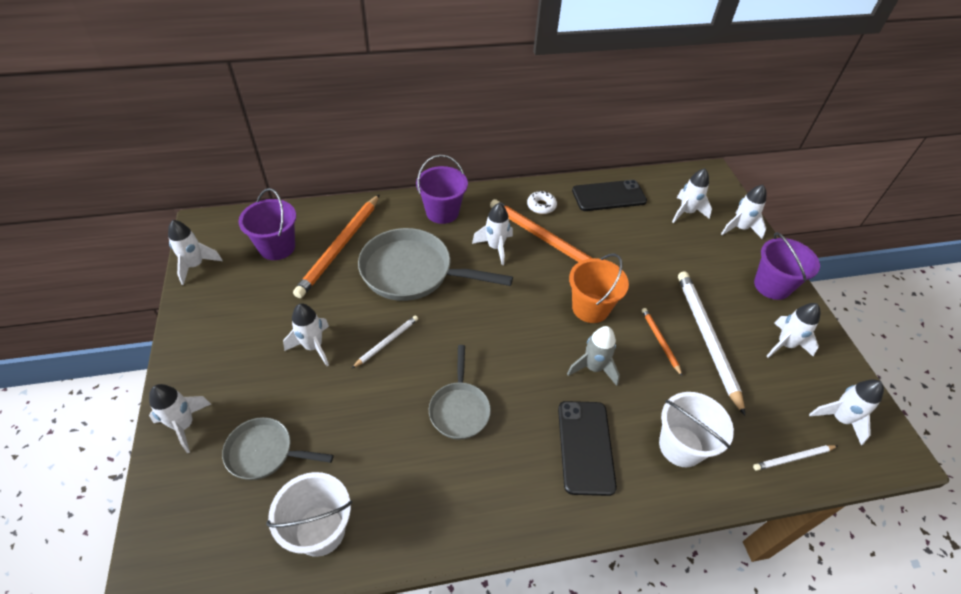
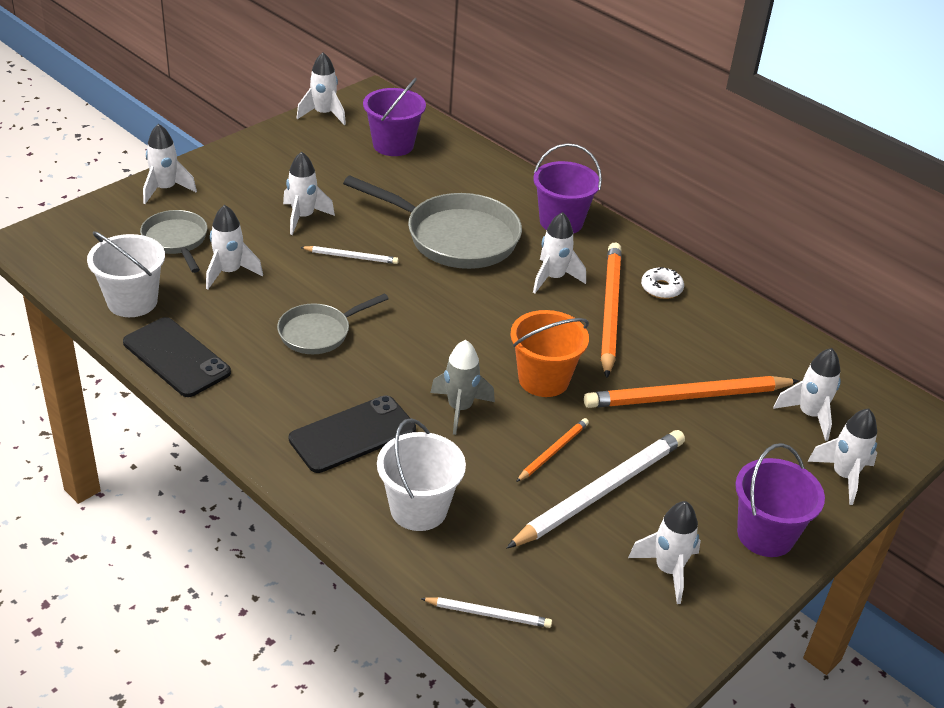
camera: 55 degrees right, 10 degrees down
(340, 247) = (435, 180): orange pencil -> orange pencil (687, 397)
(413, 272) = (454, 237): grey pan -> grey pan turned 135 degrees clockwise
(608, 196) = (750, 336): black phone -> black phone (176, 357)
(793, 458) = (488, 614): white pencil -> white pencil turned 150 degrees clockwise
(839, 419) = (593, 650): white rocket -> white rocket (229, 272)

